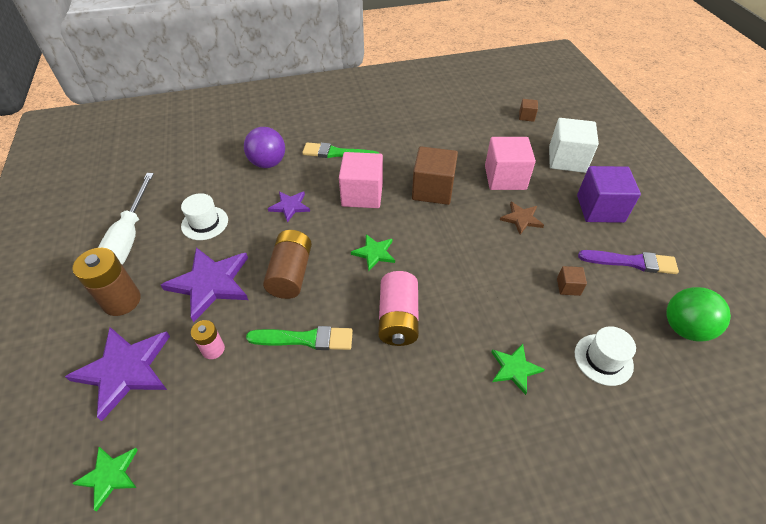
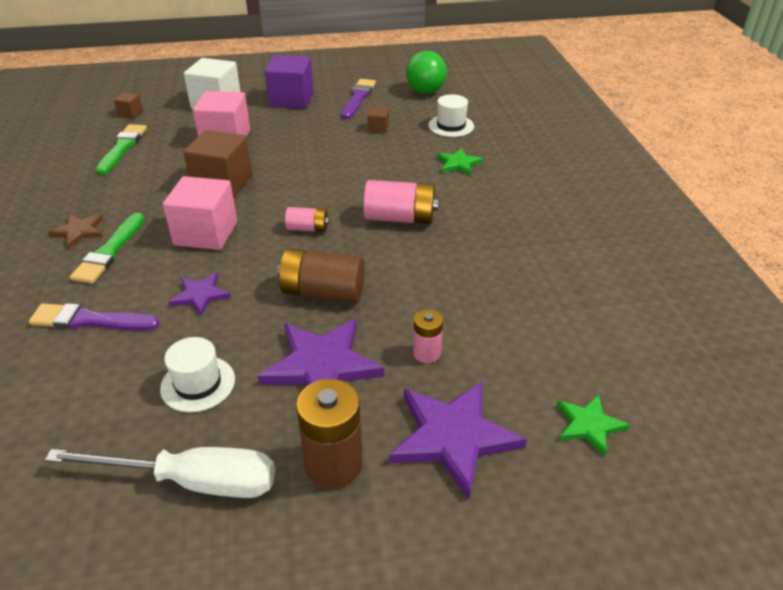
camera: 85 degrees left, 10 degrees down
(268, 163) = (90, 320): purple ball -> purple brush
(305, 339) = (418, 279): green brush -> green brush (122, 148)
(374, 253) = (308, 228): green star -> pink battery
(521, 219) = (289, 138): brown star -> brown star (79, 231)

